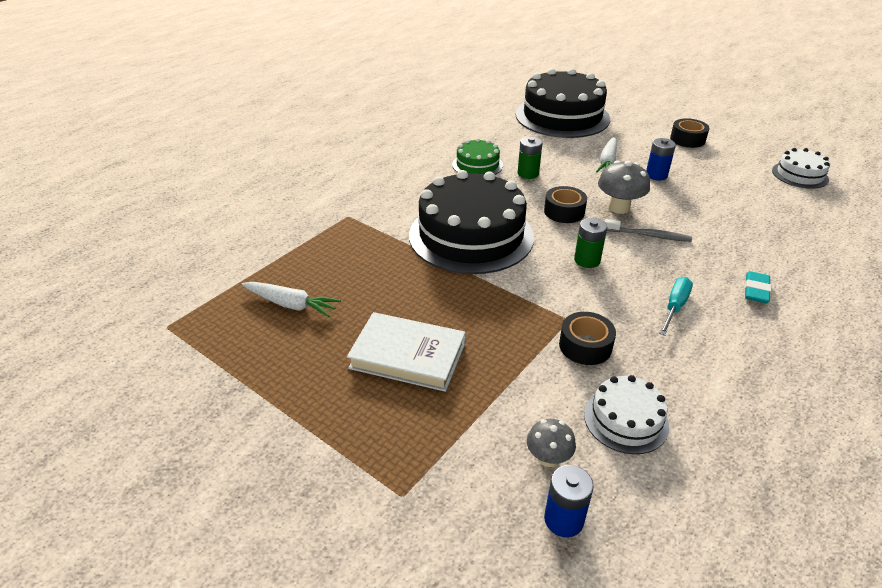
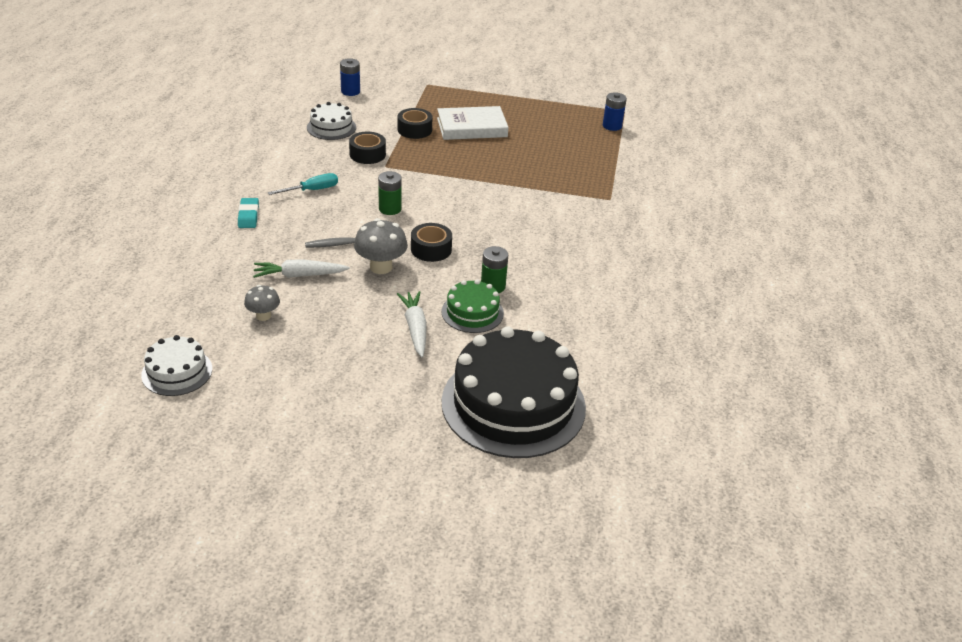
camera: 150 degrees right, 0 degrees up
(291, 305) = (569, 135): white carrot -> white carrot (299, 275)
(471, 235) = (495, 207): black cake -> none
(477, 165) = (553, 284): green cake -> green cake (472, 312)
(548, 458) = (367, 107): grey mushroom -> grey mushroom (263, 316)
(656, 175) = (353, 322): blue battery -> blue battery (612, 126)
(674, 307) = (312, 190): turquoise screwdriver -> turquoise screwdriver turned 120 degrees counterclockwise
(687, 139) = (324, 403): black tape -> black tape (414, 130)

